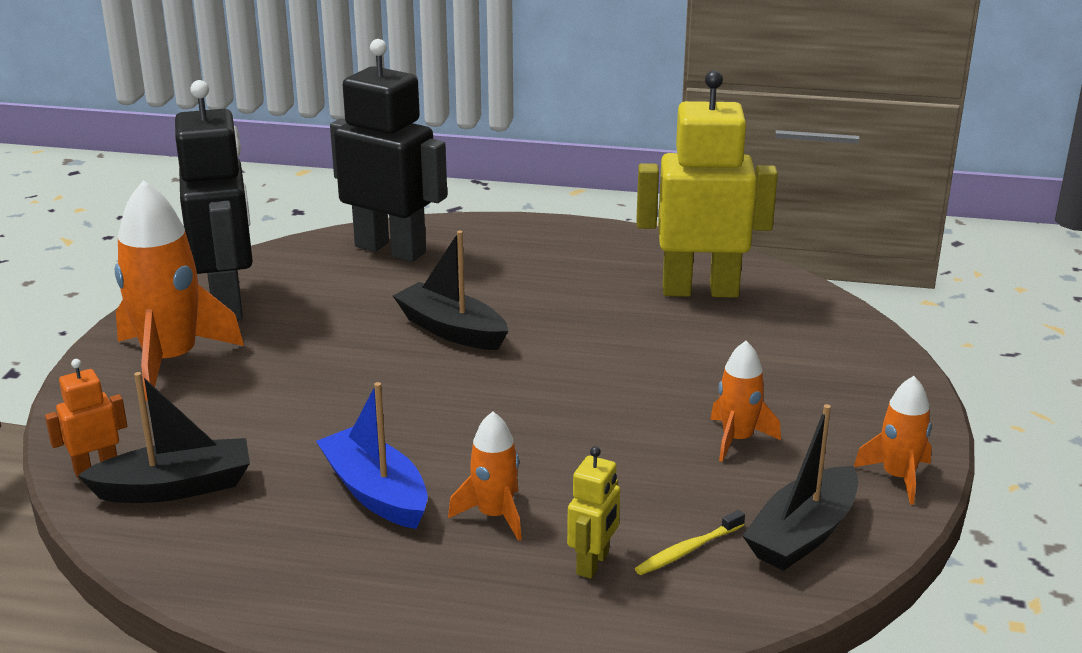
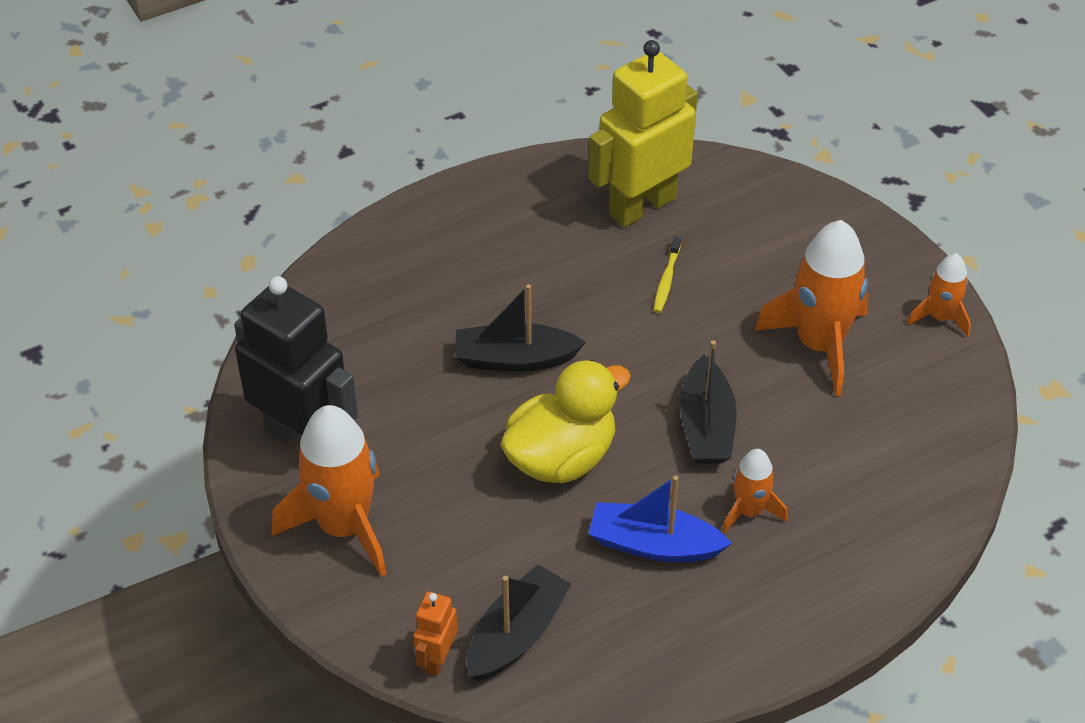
camera: 40 degrees left, 20 degrees up
(391, 249) = (354, 297): black robot -> none
(391, 401) = (561, 458): none -> yellow duck
(593, 563) = (848, 508): yellow robot -> none
(688, 550) = (888, 460): yellow toothbrush -> yellow toothbrush (666, 280)
(737, 439) = (819, 344): orange rocket -> orange rocket, size x1.88
(803, 534) = (935, 402): black boat -> black boat (706, 425)

